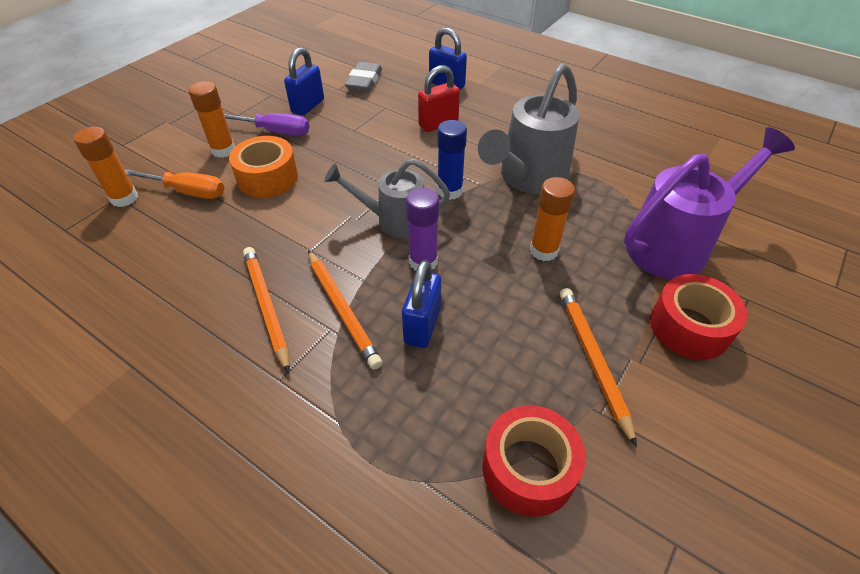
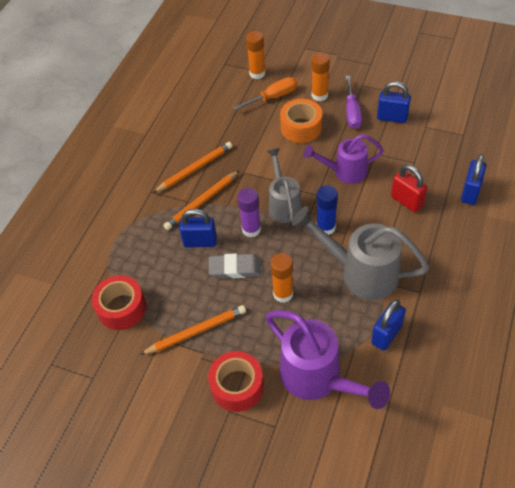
camera: 80 degrees right, 5 degrees up
(188, 192) = (273, 97): orange screwdriver -> orange screwdriver turned 120 degrees counterclockwise
(364, 81) = (445, 138): grey eraser -> grey eraser (235, 268)
(369, 157) = (345, 172): none -> purple watering can
(618, 178) = (386, 334): none -> blue padlock

